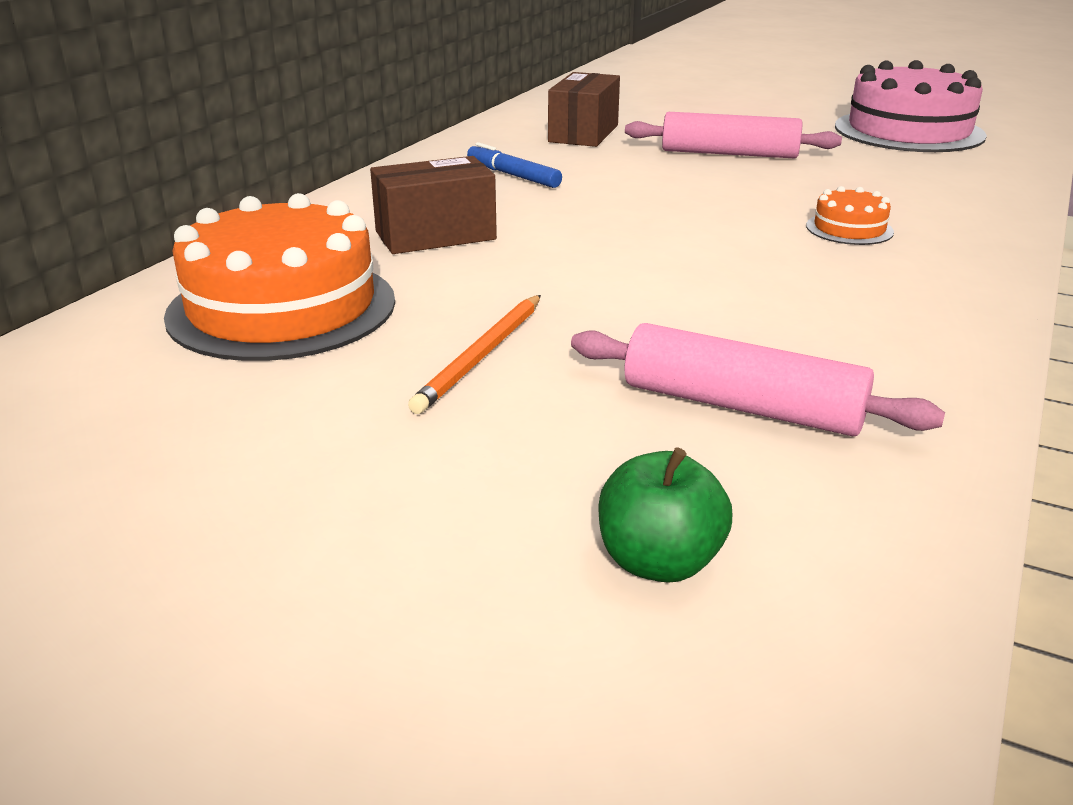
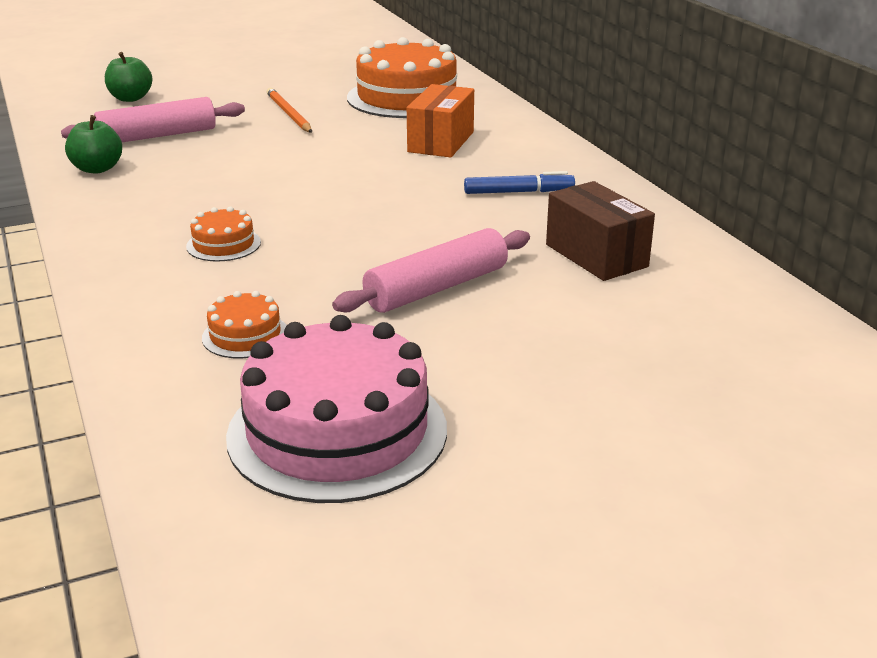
camera: 130 degrees right, 0 degrees up
(435, 235) = (441, 142): brown box -> orange box
(907, 378) = (97, 169): none -> green apple
(911, 174) = (245, 335): none -> orange cake

